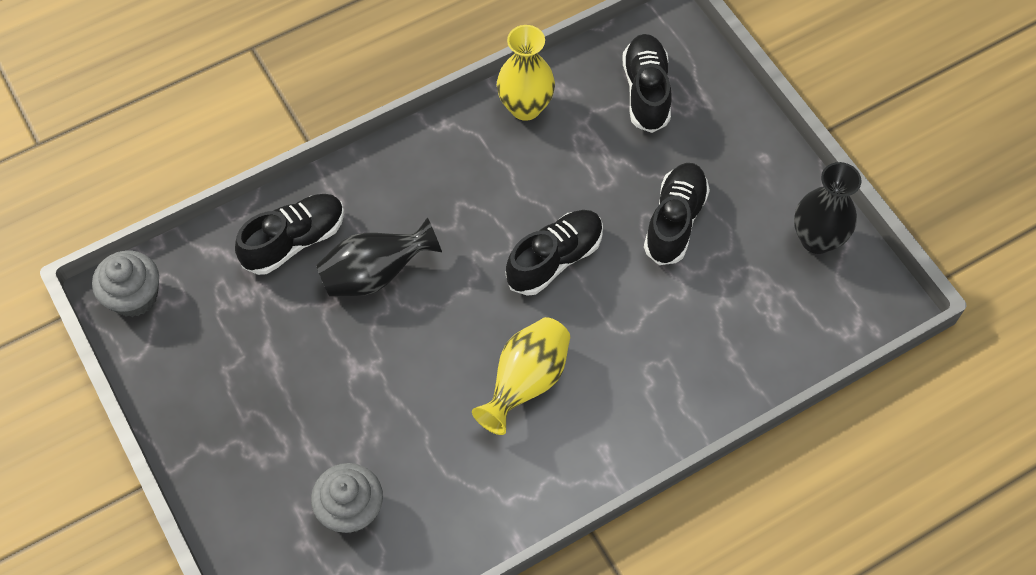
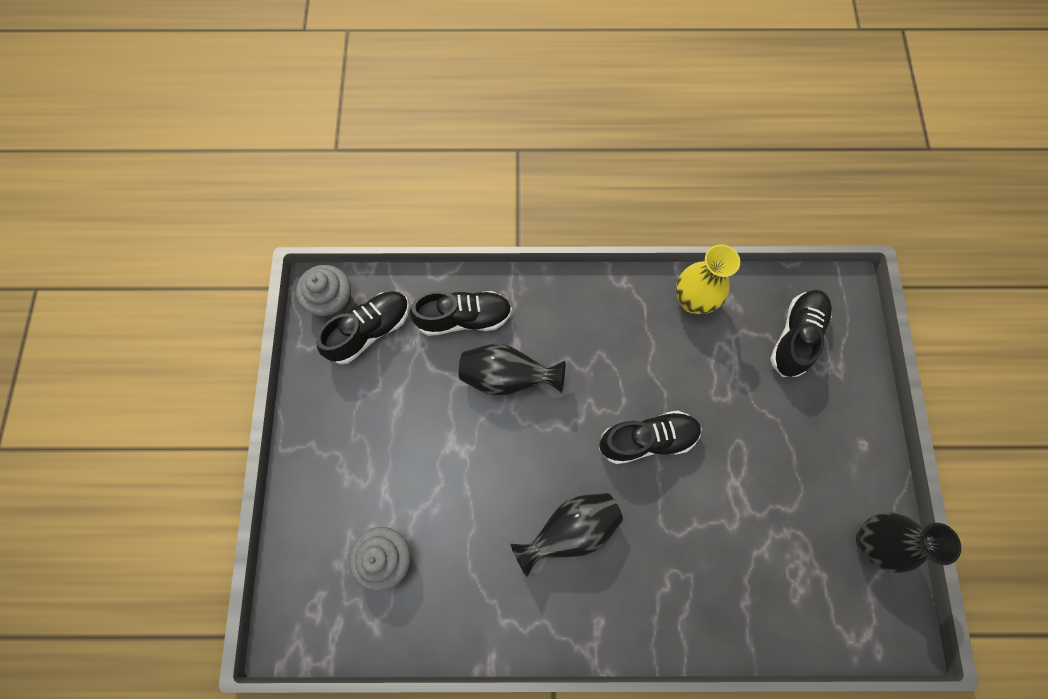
camera: 30 degrees right, 10 degrees up
(526, 382) = (570, 530): yellow vase -> black vase
(675, 221) = (760, 460): black shoe -> black shoe (370, 331)

